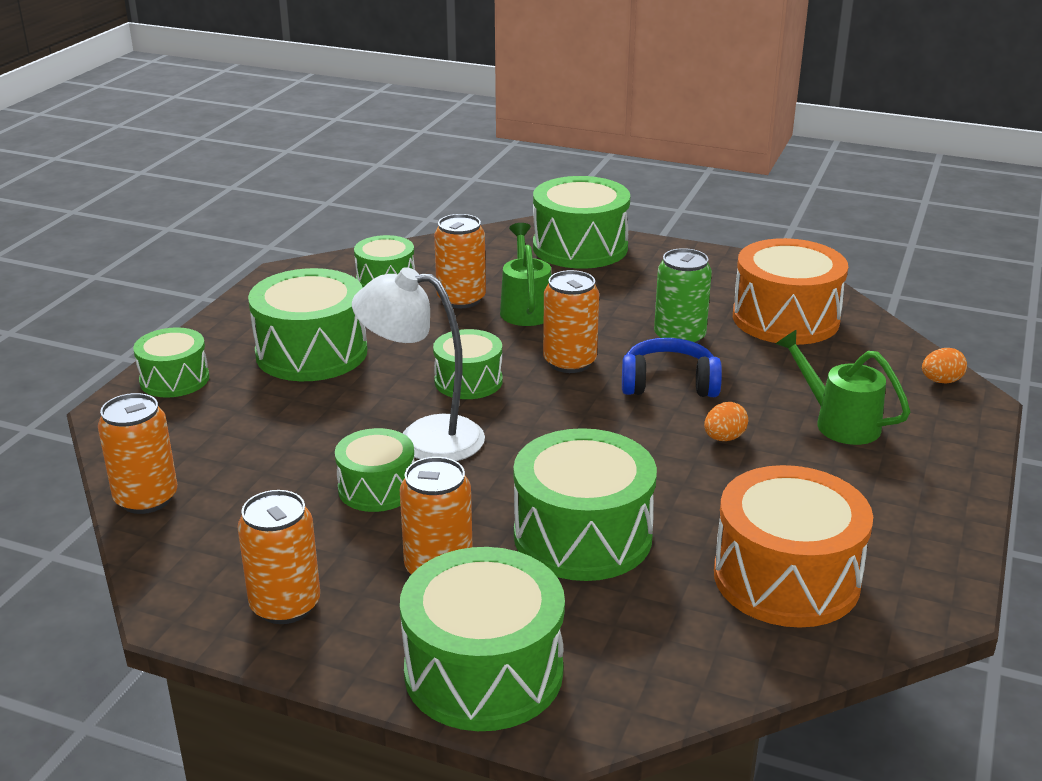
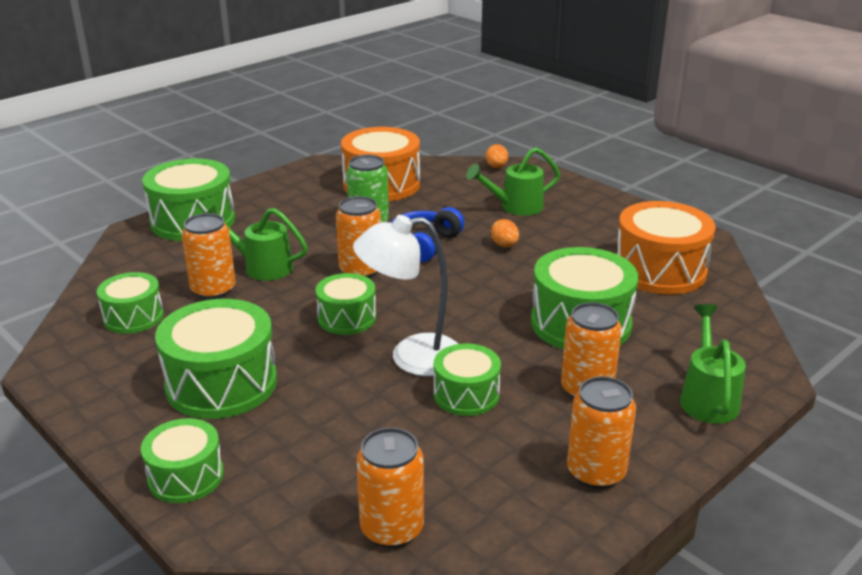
camera: 65 degrees left, 0 degrees up
(424, 438) = (411, 357): white lamp -> white lamp turned 45 degrees clockwise
(483, 672) = (707, 398): green drum -> green watering can

